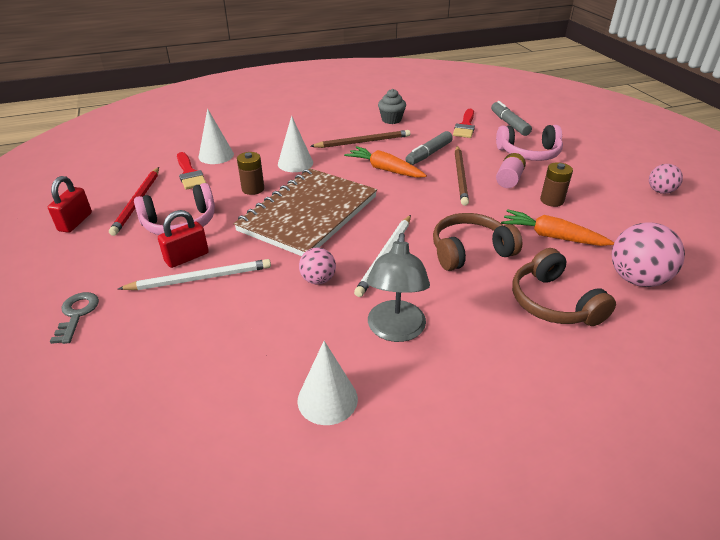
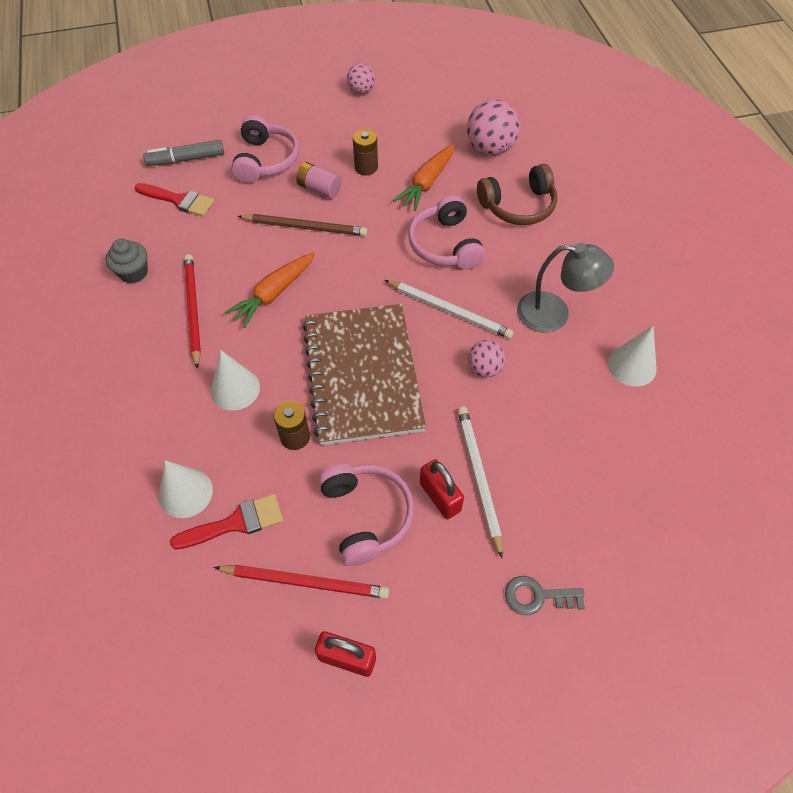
camera: 85 degrees left, 20 degrees up
(309, 214) = (363, 375): brown notebook -> brown notebook turned 45 degrees clockwise
(363, 142) = (193, 310): brown pencil -> red pencil
(429, 154) = (245, 247): grey marker -> none
(470, 251) = (445, 245): brown headphones -> pink headphones

